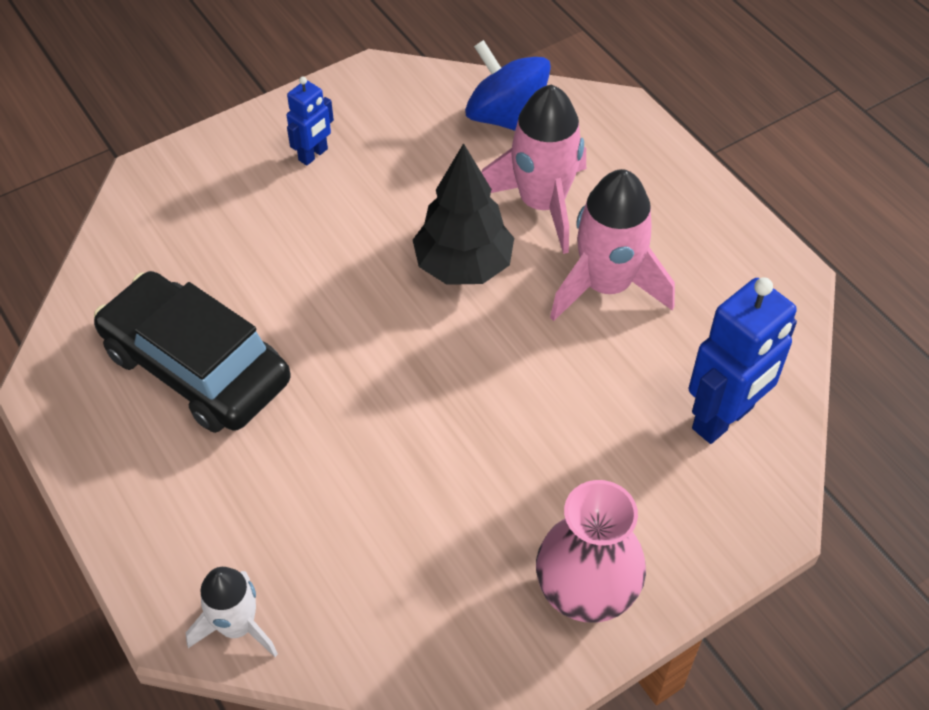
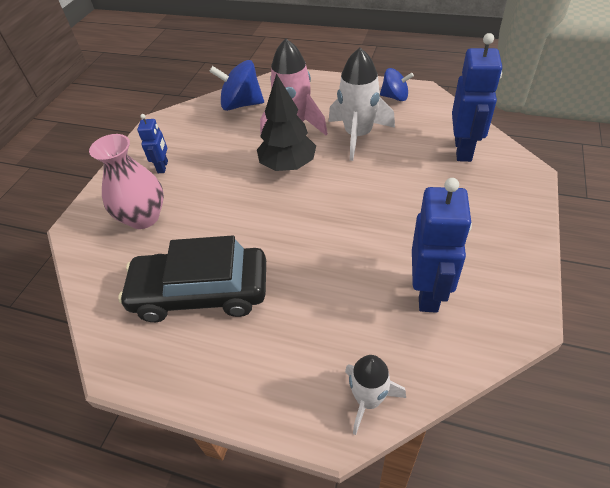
camera: 35 degrees left, 5 degrees down
(433, 570) = (428, 293): none -> blue robot
(586, 592) = (501, 250): pink vase -> pink vase (143, 217)
(606, 286) = (358, 135): pink rocket -> white rocket
(736, 258) = (395, 97): none -> blue spinning top

